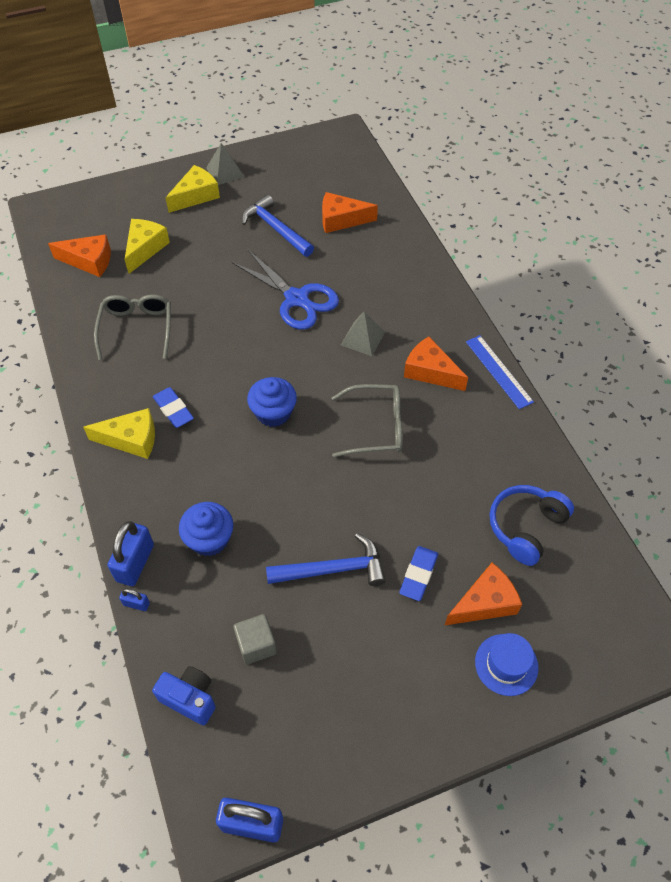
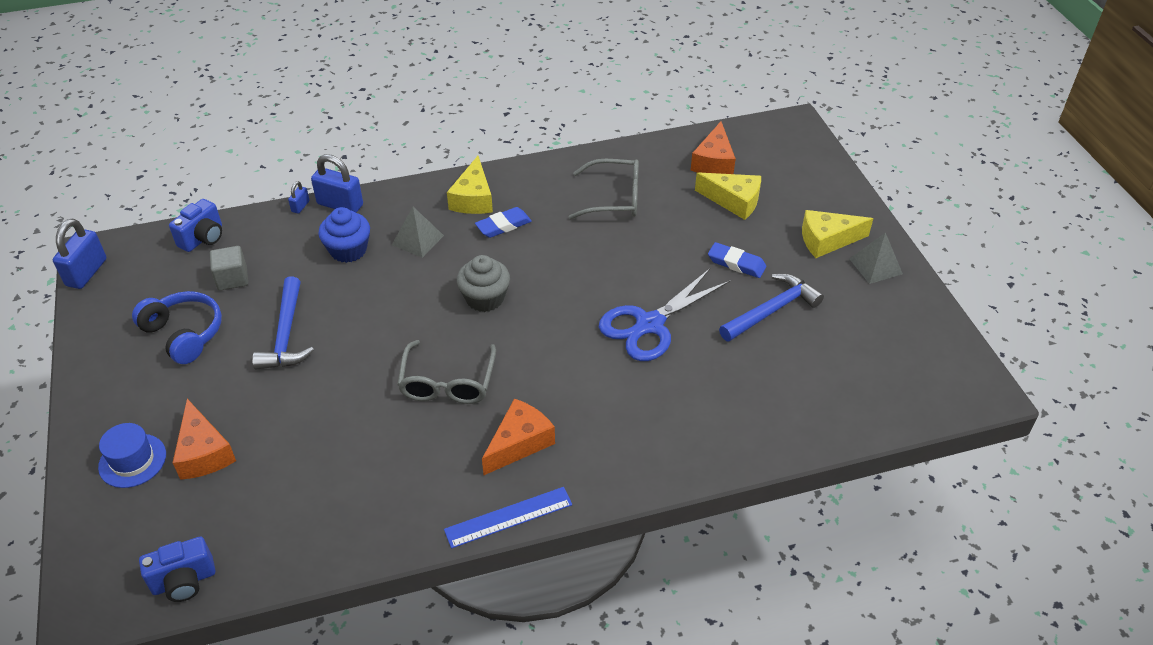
camera: 95 degrees right, 10 degrees down
(196, 196) = (827, 240): yellow cheese -> yellow cheese turned 120 degrees clockwise
(273, 413) = (485, 298): blue cupcake -> grey cupcake
(341, 220) = (792, 376): orange cheese -> none
(363, 338) = (581, 381): grey pyramid -> grey pyramid (417, 240)
(418, 575) = (256, 400): blue eraser -> blue eraser (736, 263)
(526, 527) = (277, 506): blue headphones -> blue headphones (184, 334)
(611, 578) = (184, 581): none -> blue camera

